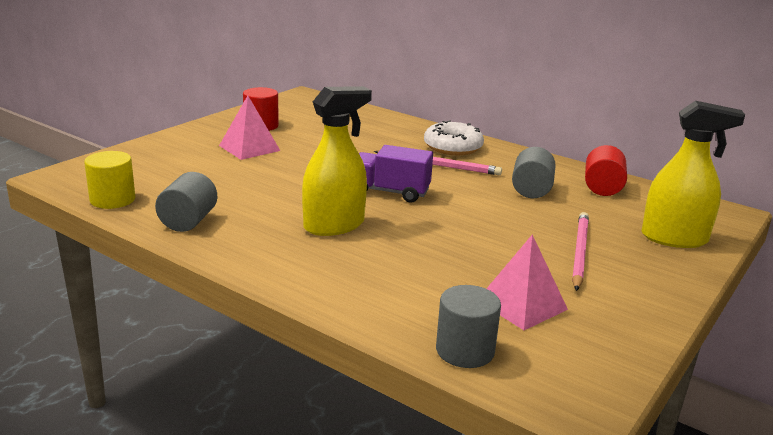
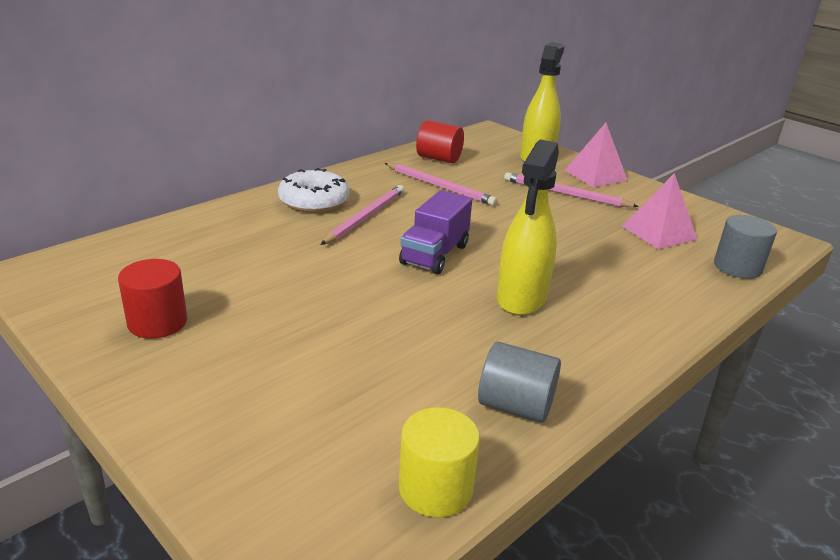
camera: 80 degrees left, 5 degrees up
(249, 148) = (254, 340): pink pyramid -> pink pyramid (595, 175)
(334, 225) = (521, 298): yellow spray bottle -> yellow spray bottle turned 135 degrees counterclockwise
(531, 190) = (440, 186): grey cylinder -> pink pencil

